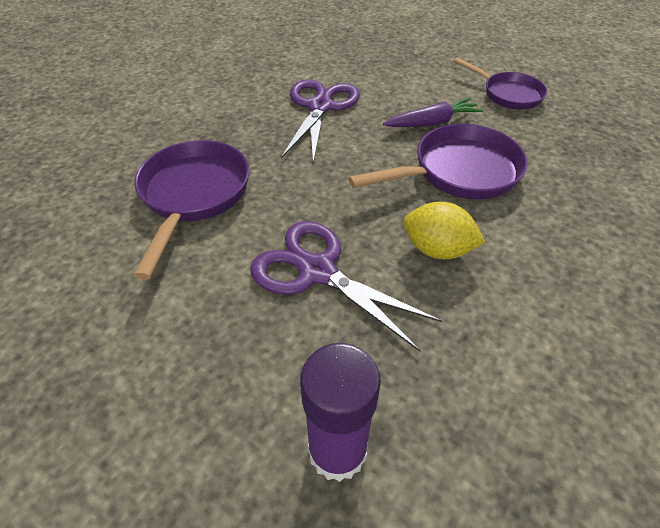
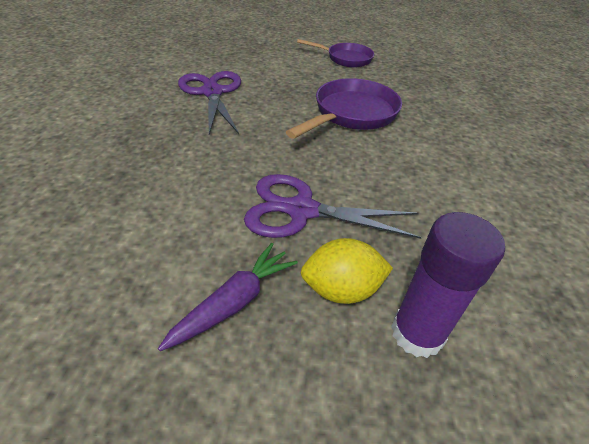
camera: 30 degrees left, 5 degrees down
(193, 196) = (146, 185): purple pan -> none
(432, 123) = (308, 86): purple carrot -> purple carrot (234, 302)
(437, 249) = (376, 168): yellow lemon -> yellow lemon (341, 289)

